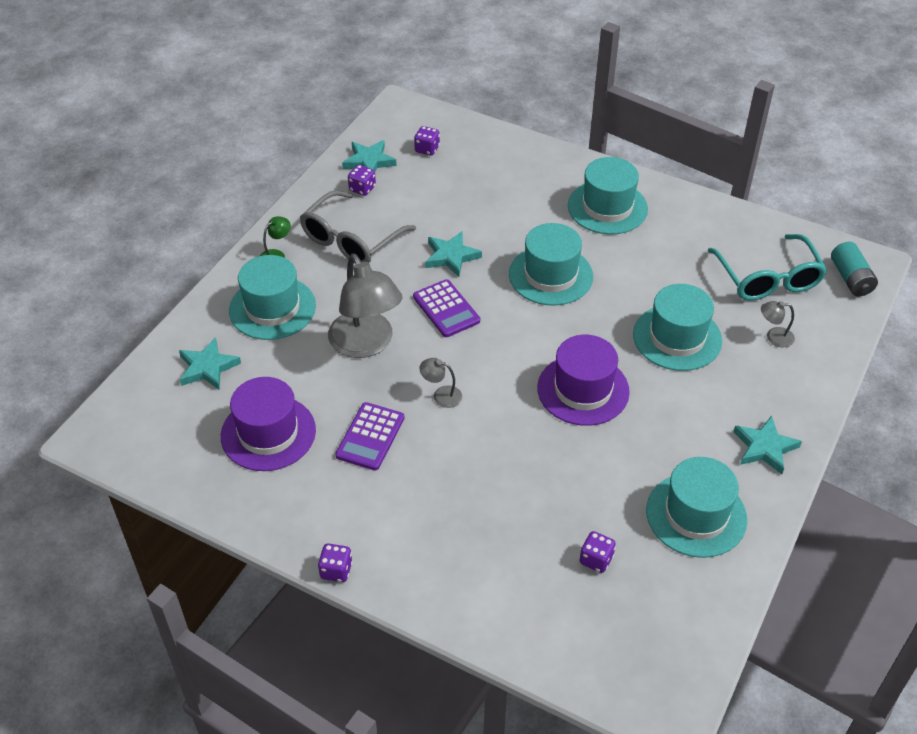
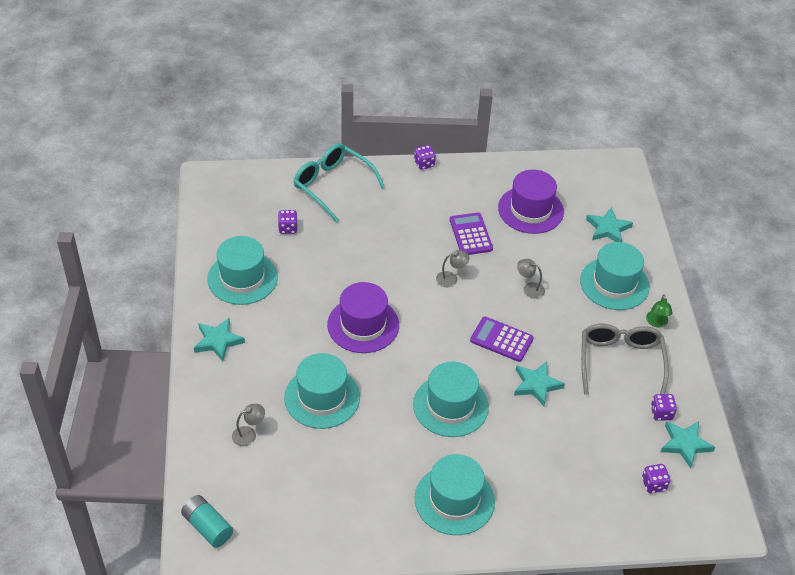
camera: 145 degrees right, 0 degrees up
(366, 344) = (529, 288): grey lamp -> grey lamp, size x0.42
(768, 279) = (278, 490): turquoise glasses -> turquoise glasses (332, 185)

